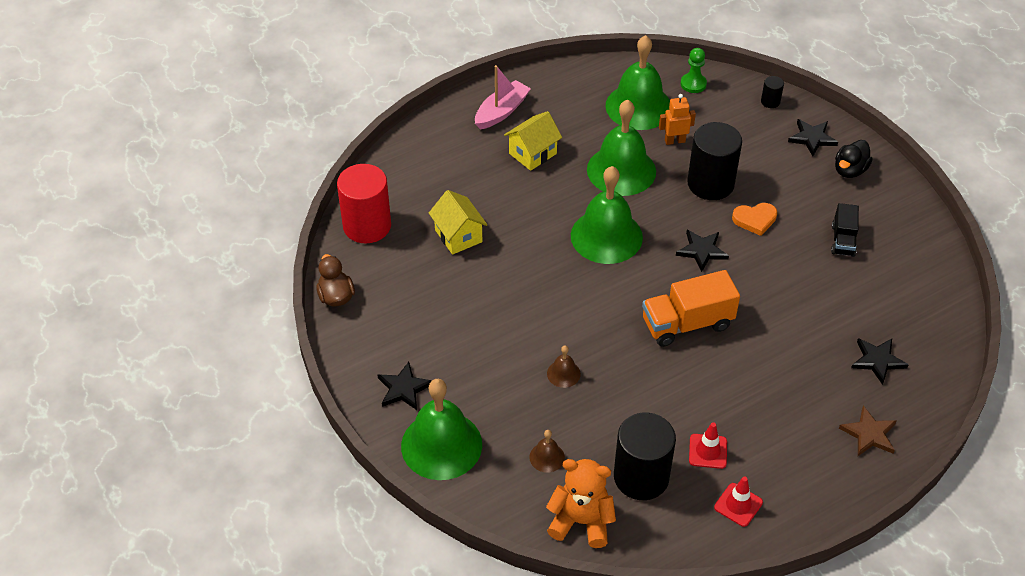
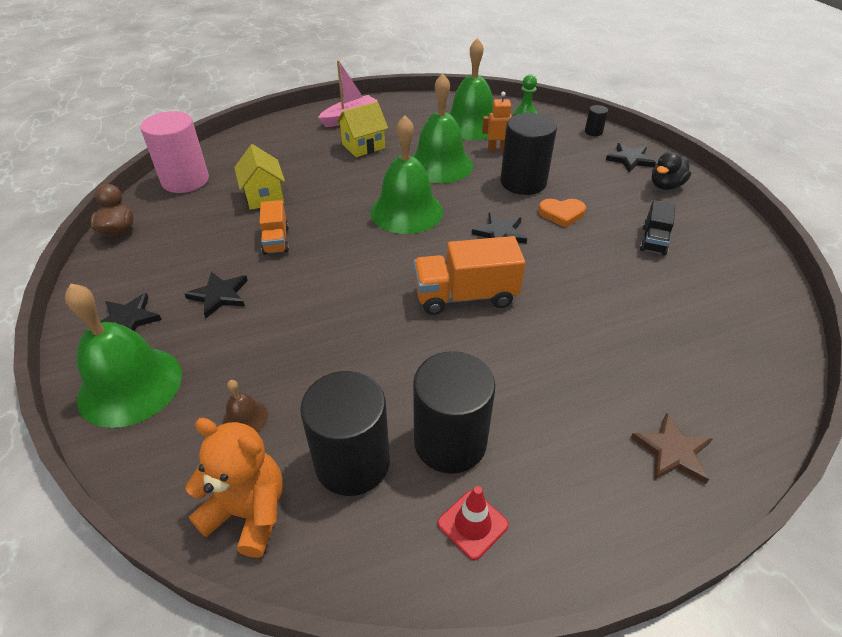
camera: 10 degrees right, 5 degrees down
(367, 226) = (185, 180): red cylinder -> pink cylinder
(495, 287) = (276, 240): none -> orange truck
(563, 373) = (308, 328): brown bell -> none
(708, 451) = (450, 442): red traffic cone -> black cylinder
(877, 360) = (687, 363): black star -> black star (219, 295)

